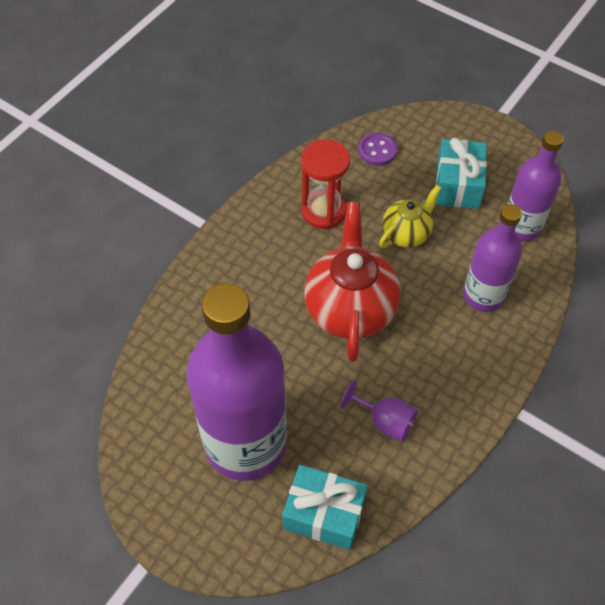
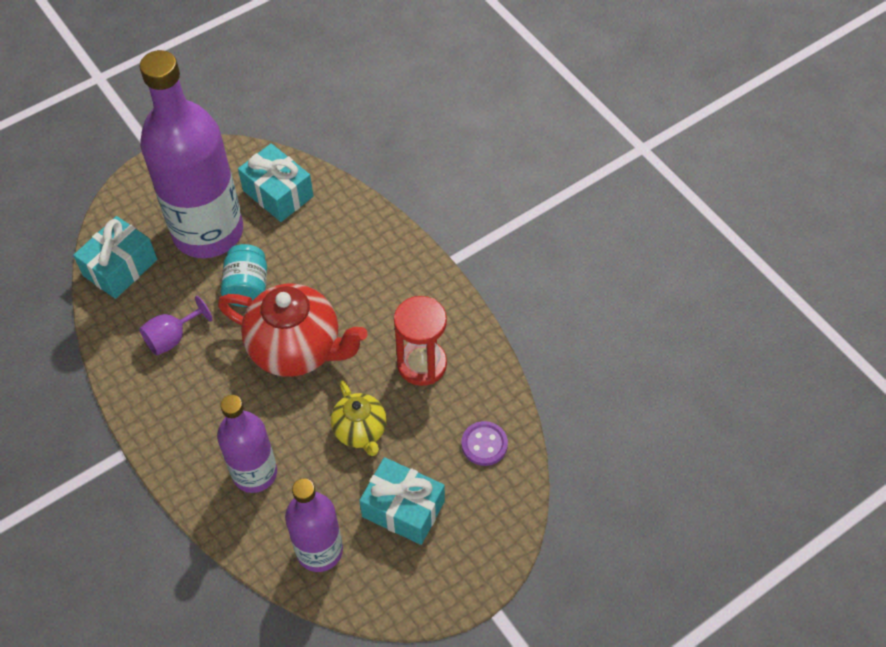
camera: 110 degrees right, 0 degrees up
(173, 395) = (278, 193): none -> turquoise gift
(300, 377) = (247, 287): none -> turquoise jar

